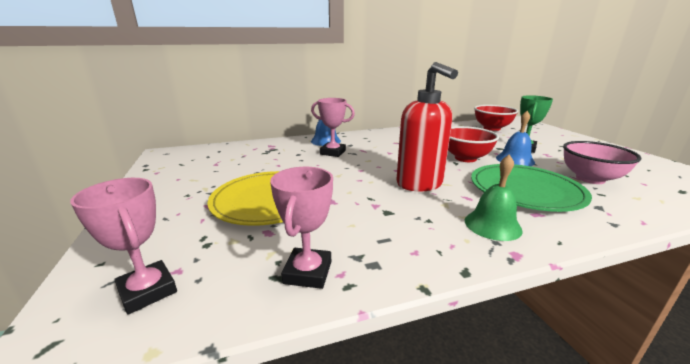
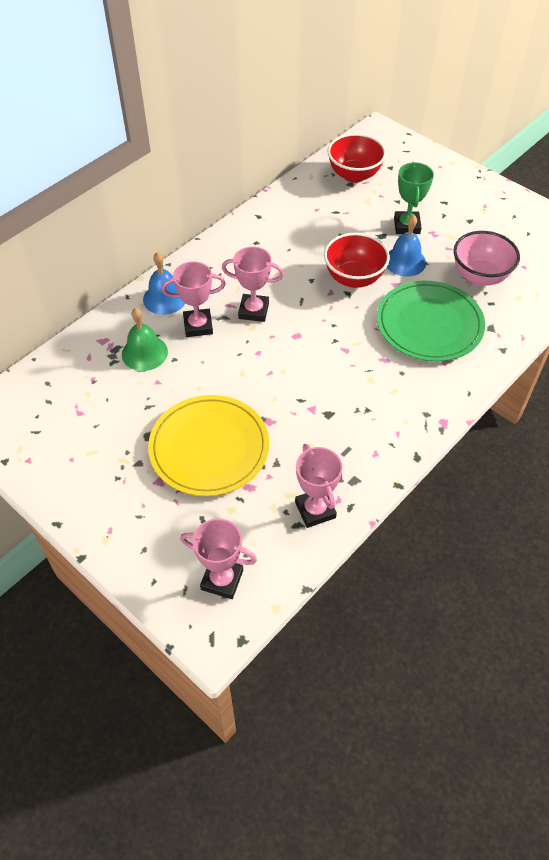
camera: 30 degrees left, 30 degrees up
(376, 155) = (253, 311): none -> pink trophy
(420, 184) = (333, 355): red soap dispenser -> none
(492, 225) = (417, 393): green bell -> green bell (144, 353)

